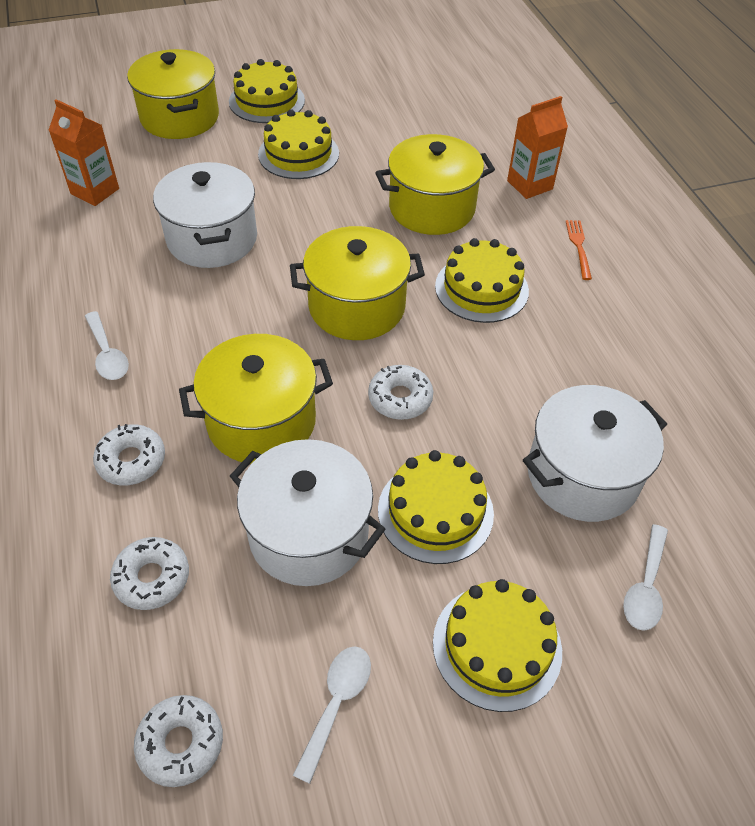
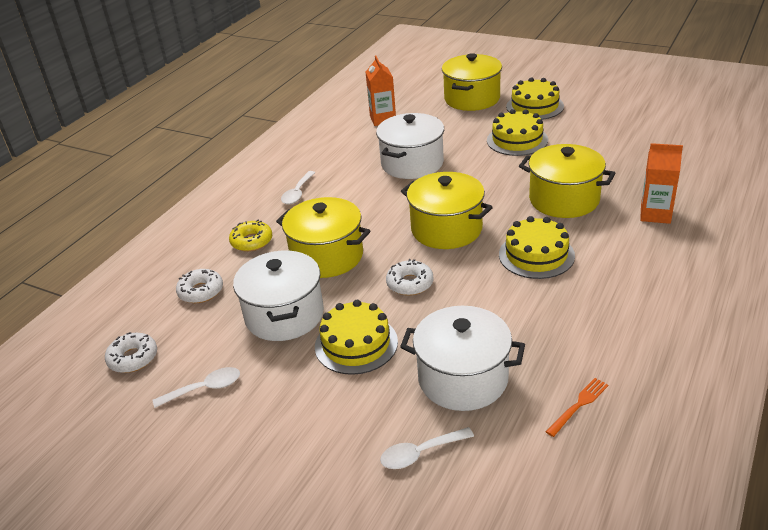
camera: 50 degrees right, 15 degrees down
(131, 460) = (251, 241): white donut -> yellow donut
(497, 646) = (303, 420): yellow cake -> none
(578, 246) = (641, 263): orange fork -> orange fork (579, 405)

